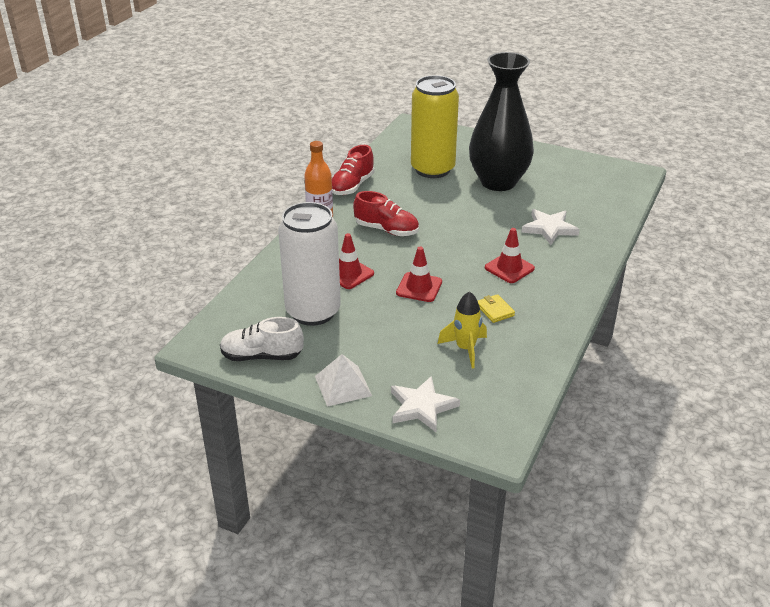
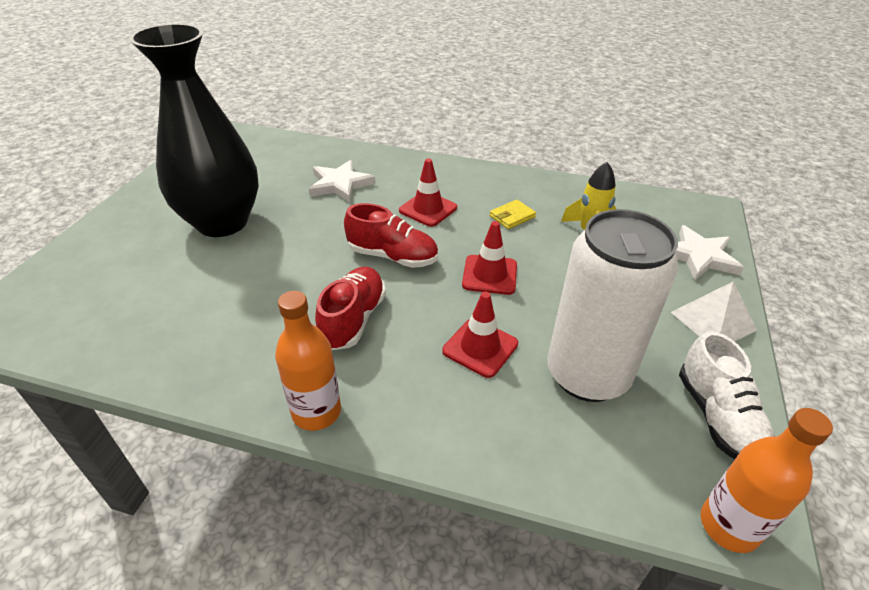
camera: 100 degrees left, 5 degrees up
(199, 336) = (729, 526): none -> orange bottle
(352, 186) = (206, 381): red shoe -> red shoe (393, 256)
(432, 169) = (168, 285): yellow can -> none

